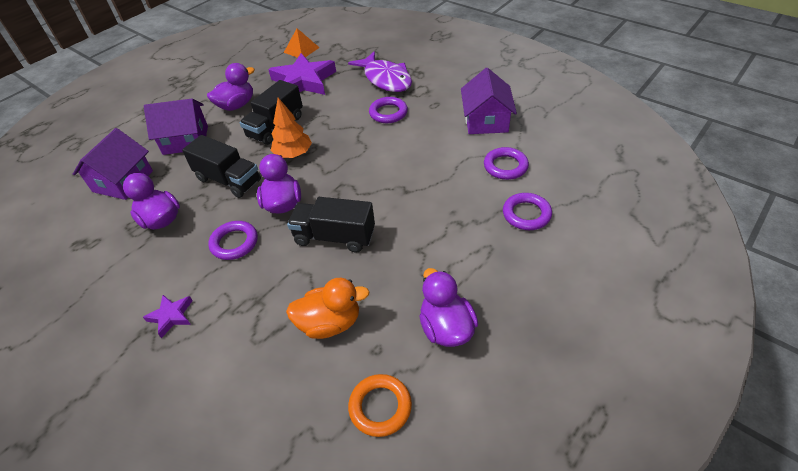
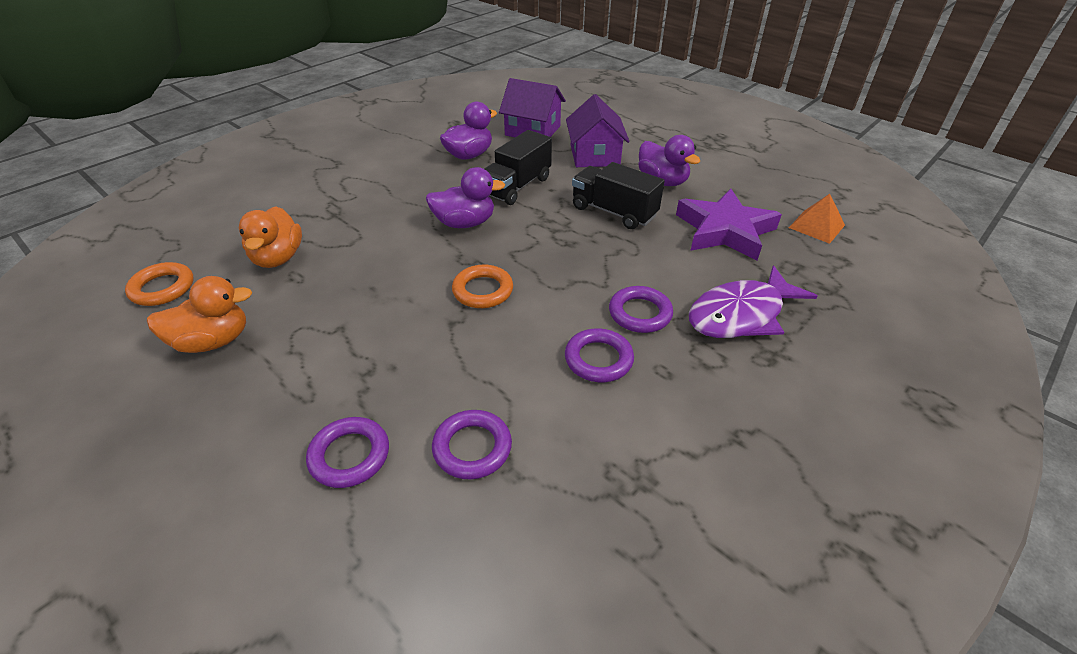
camera: 90 degrees right, 5 degrees down
(171, 316) = (345, 173): purple star -> none
(234, 243) = (418, 197): purple ring -> purple ring (598, 359)
(293, 154) = (554, 227): orange tree -> none
(335, 237) = (395, 260): black truck -> none
(371, 181) = (483, 290): none -> orange ring
(446, 328) = (213, 341): purple duck -> orange duck
(486, 121) = (609, 440): purple house -> none

